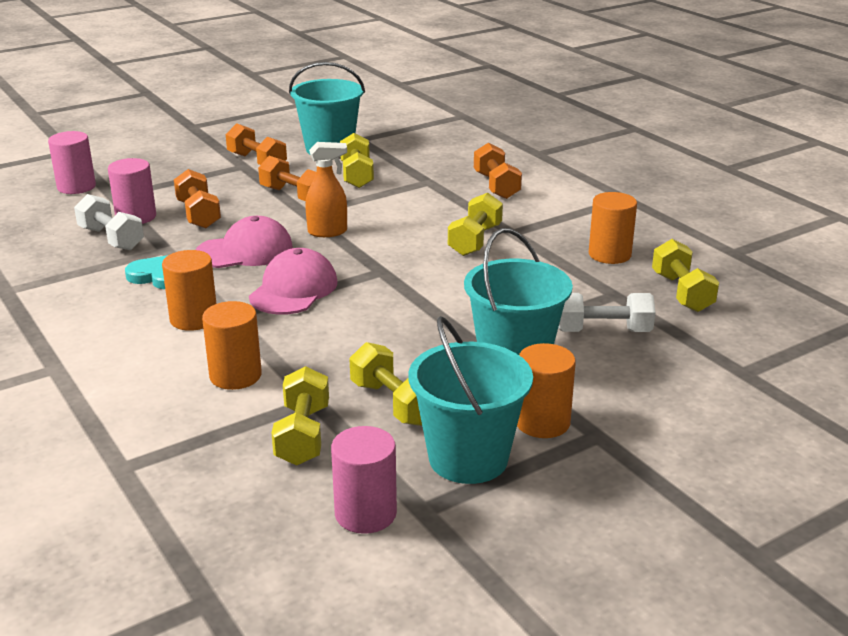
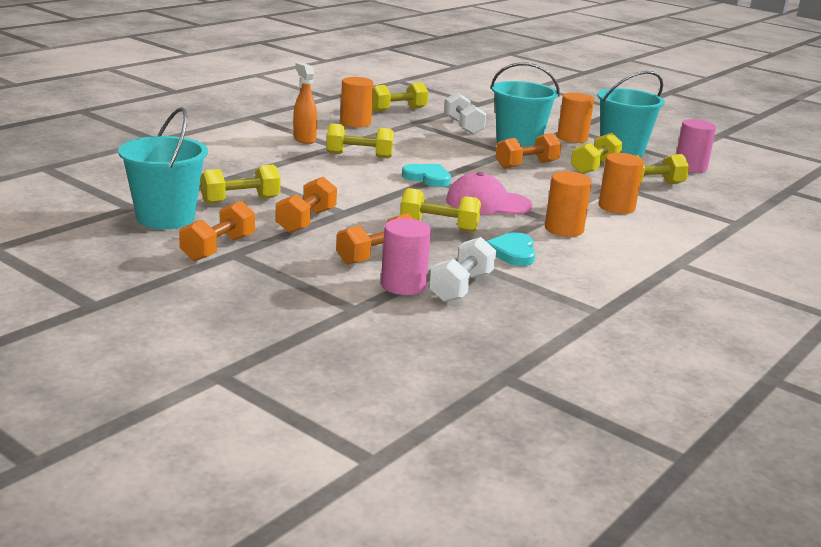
camera: 110 degrees left, 5 degrees down
(76, 187) = (343, 337): pink cylinder -> none
(245, 251) = (439, 227): pink cap -> yellow dumbbell
(328, 232) = (378, 201): orange spray bottle -> orange spray bottle (304, 139)
(388, 268) = (427, 178): none -> turquoise heart
(496, 186) = (243, 151): orange dumbbell -> orange dumbbell (526, 165)

